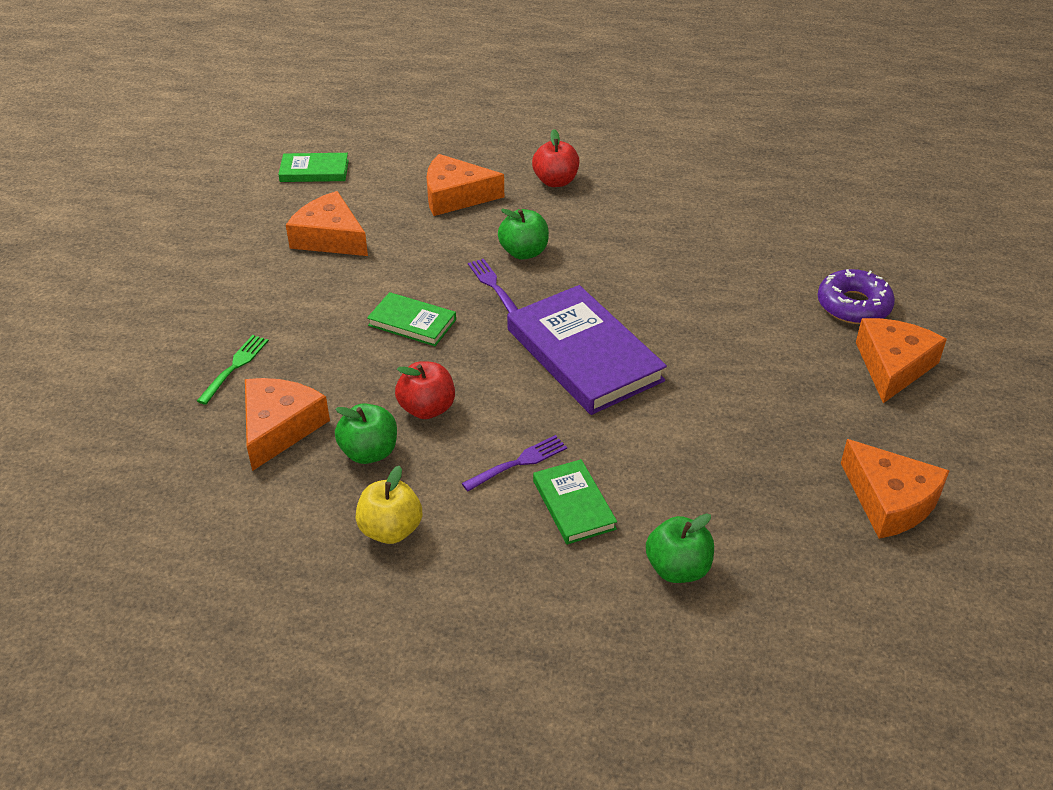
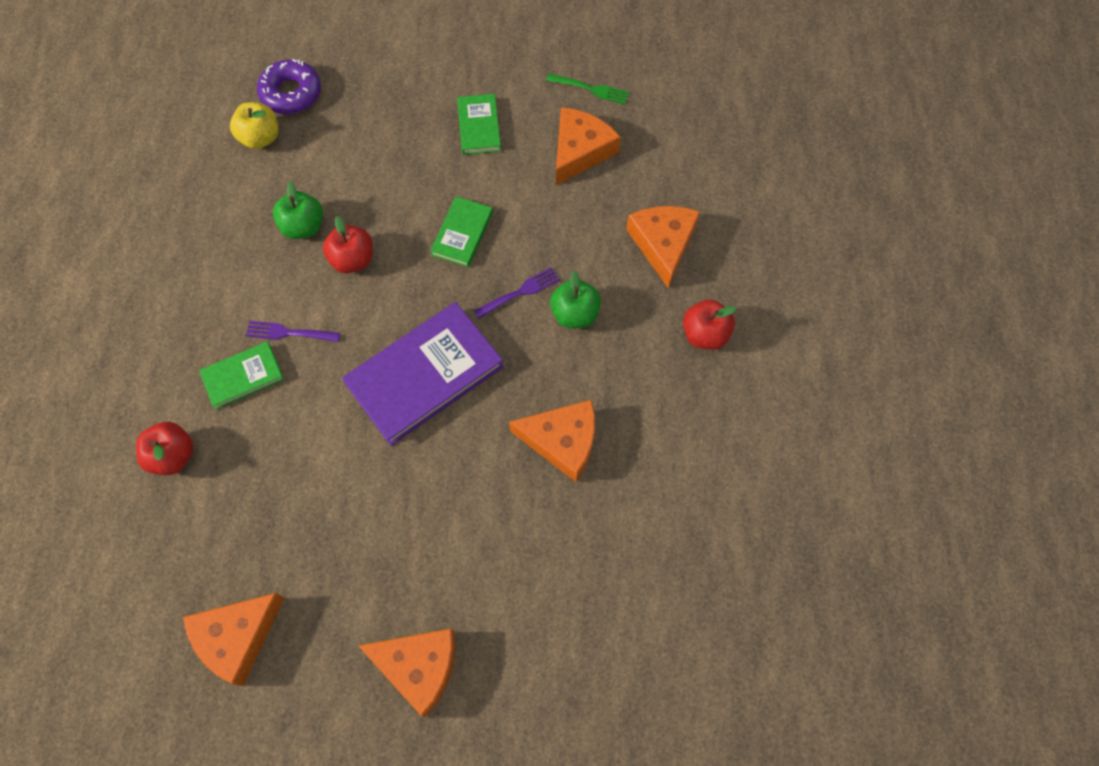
camera: 85 degrees right, 25 degrees up
(235, 367) = (399, 119): green fork -> green fork (590, 89)
(279, 427) = (331, 162): orange cheese -> orange cheese (562, 441)
(314, 171) = (687, 119): green book -> green book (479, 126)
(391, 530) = (223, 253): yellow apple -> yellow apple (260, 138)
(518, 463) = (289, 332): purple fork -> purple fork turned 135 degrees clockwise
(677, 569) = (173, 455): green apple -> red apple
(853, 305) = (515, 637): purple donut -> purple donut (291, 93)

